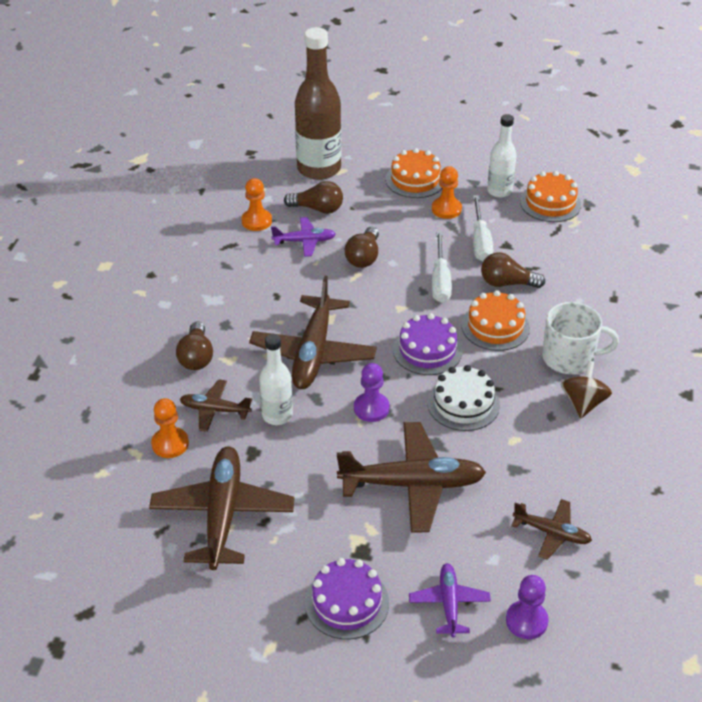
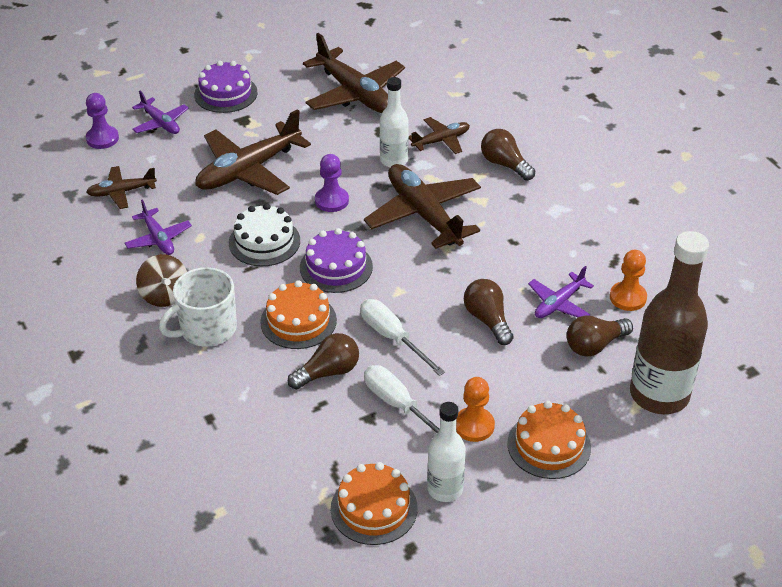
camera: 140 degrees right, 0 degrees up
(170, 444) = (441, 108): orange pawn -> none
(551, 459) = (158, 239): none -> purple plane

